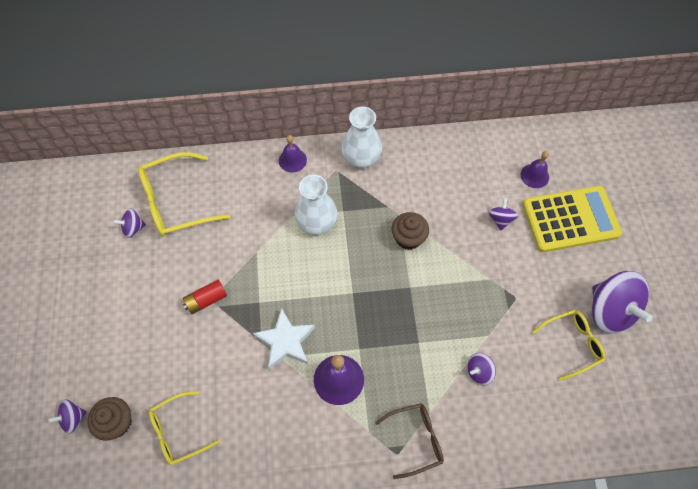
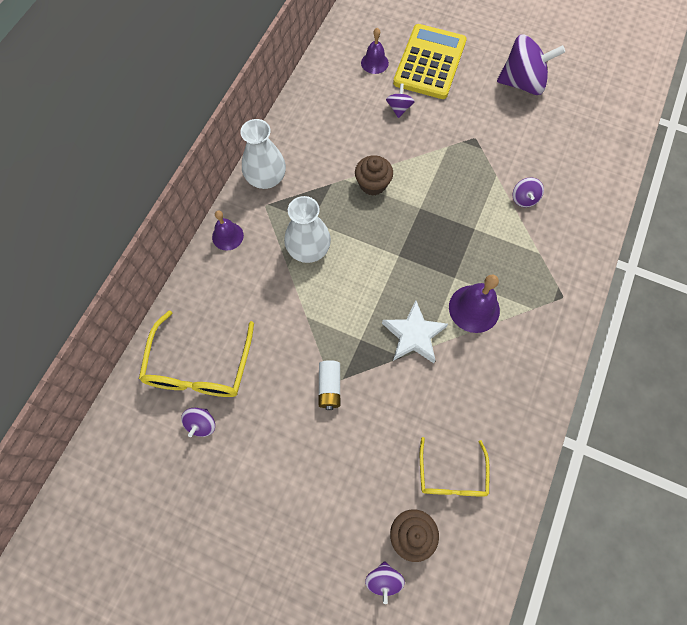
camera: 60 degrees left, 5 degrees up
(206, 300) = (329, 387): red battery -> white battery
(416, 439) = (558, 276): brown glasses -> none
(500, 219) = (399, 108): purple spinning top -> purple spinning top turned 60 degrees clockwise
(572, 344) = (535, 123): yellow glasses -> none

